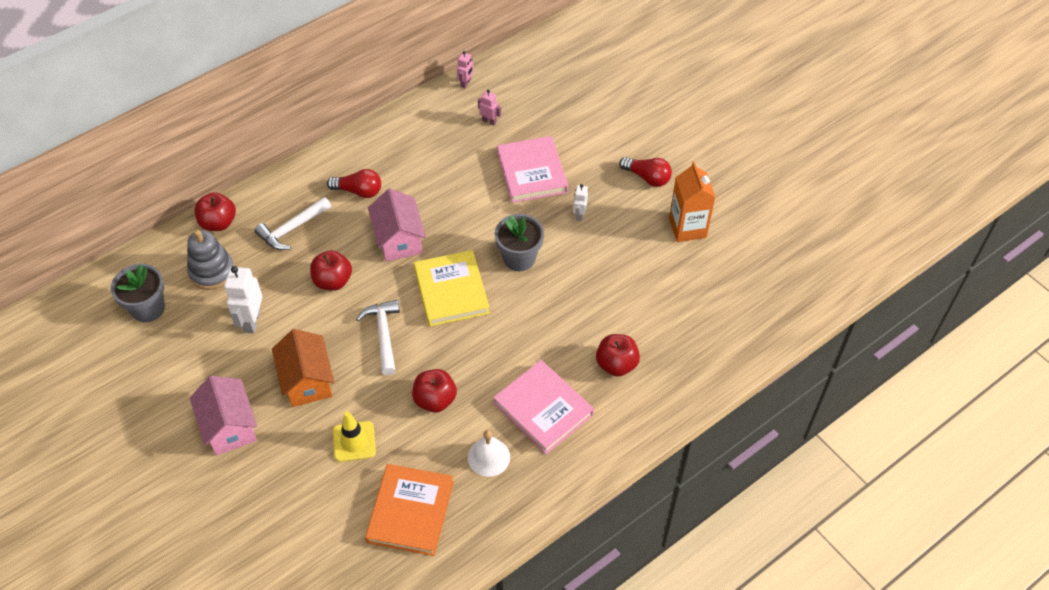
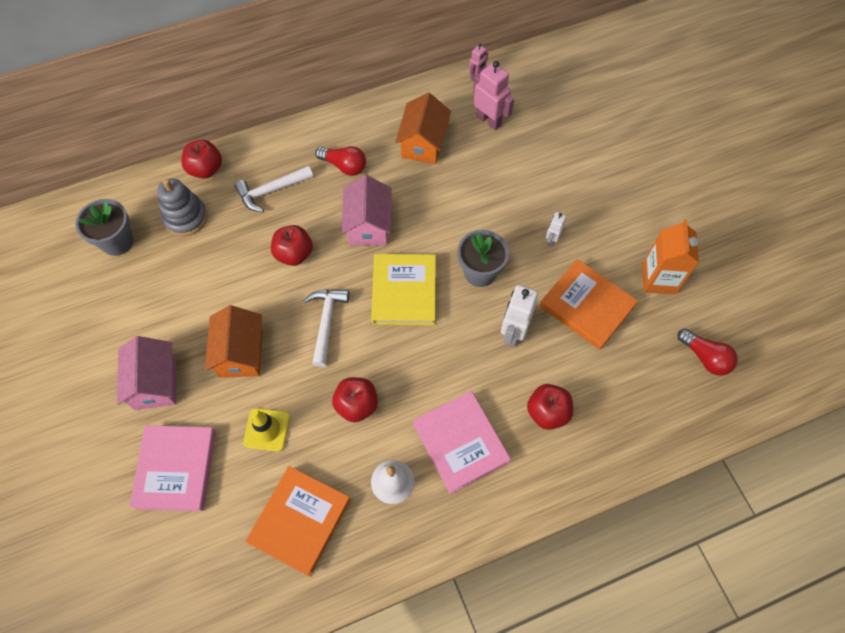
camera: 15 degrees right, 10 degrees up
(252, 321) = (207, 277): white robot -> white robot (513, 332)
(431, 155) = (423, 143): none -> orange house
(489, 121) = (489, 120): pink robot -> pink robot, size x1.82
(532, 172) = (516, 183): pink book -> pink book (176, 469)
(628, 265) = (587, 306): none -> orange book
(647, 177) = (631, 215): red light bulb -> red light bulb (705, 357)

